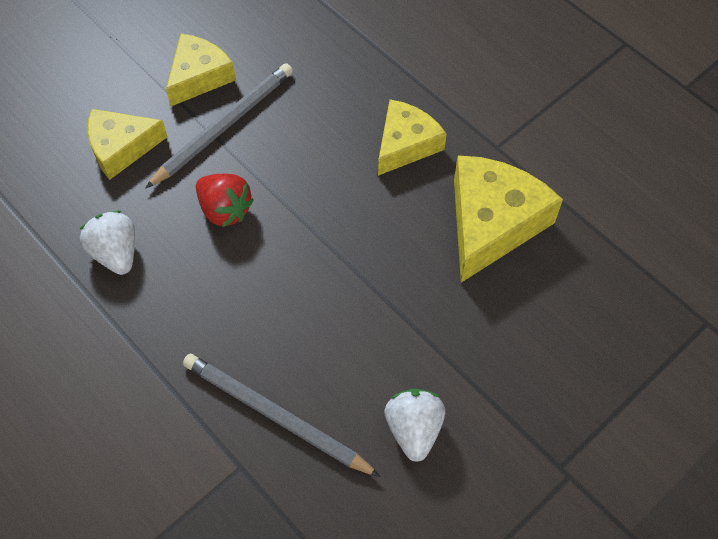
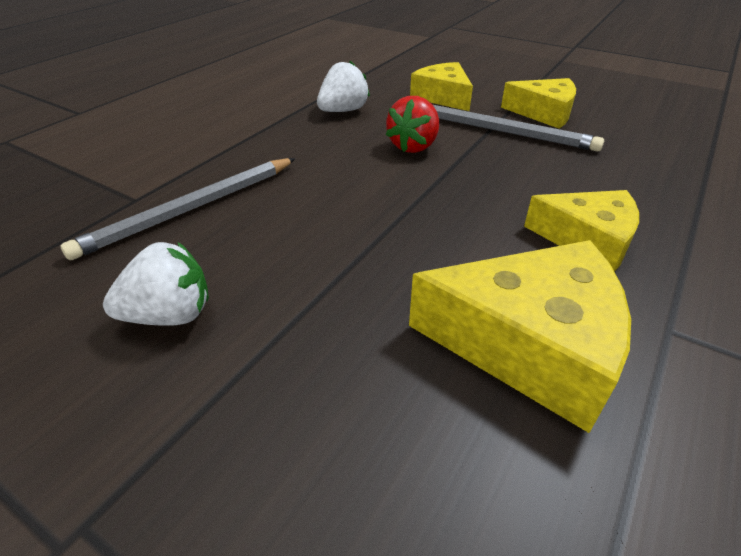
camera: 75 degrees right, 20 degrees down
(275, 416) = (191, 209): grey pencil -> grey pencil turned 150 degrees counterclockwise

